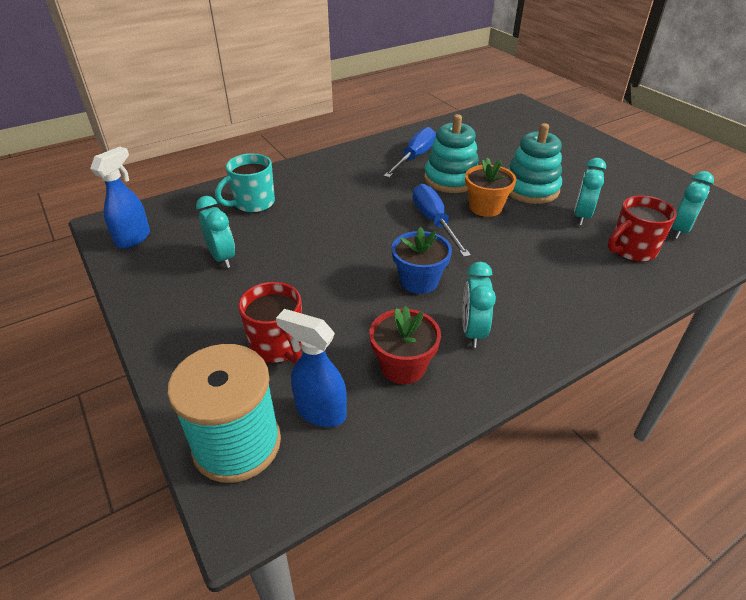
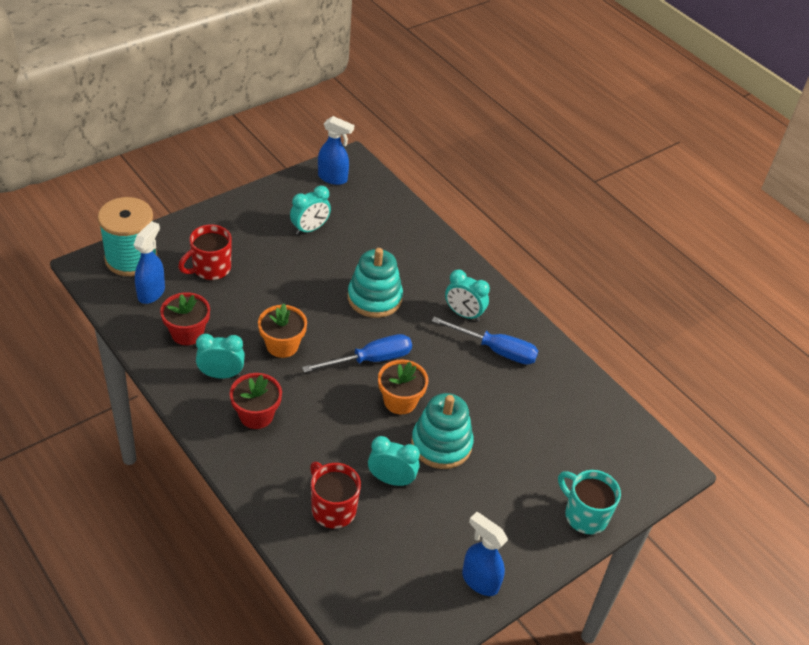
camera: 80 degrees right, 5 degrees up
(253, 204) = (389, 237): turquoise mug -> turquoise mug (584, 515)
(419, 281) = (282, 345): blue flower pot -> orange flower pot
(451, 179) = (453, 378): turquoise stacking toy -> turquoise stacking toy (374, 298)
(529, 301) = (256, 415): none -> red flower pot
(662, 180) = (479, 580): none -> blue spray bottle
(679, 230) = (371, 563): turquoise clock -> turquoise clock (463, 314)

